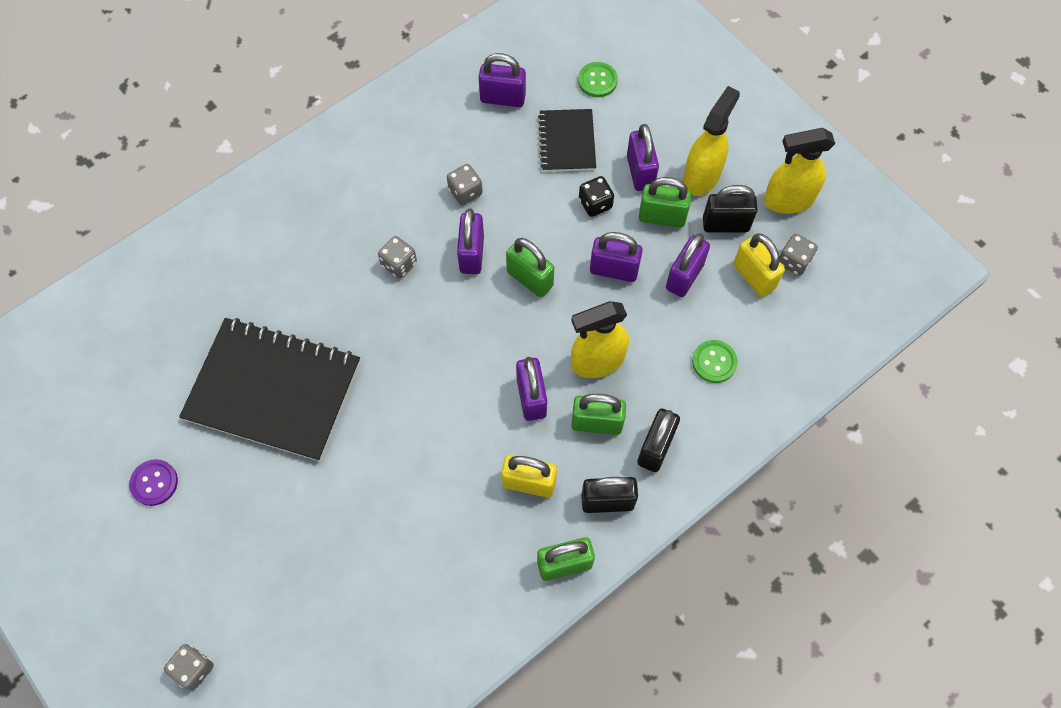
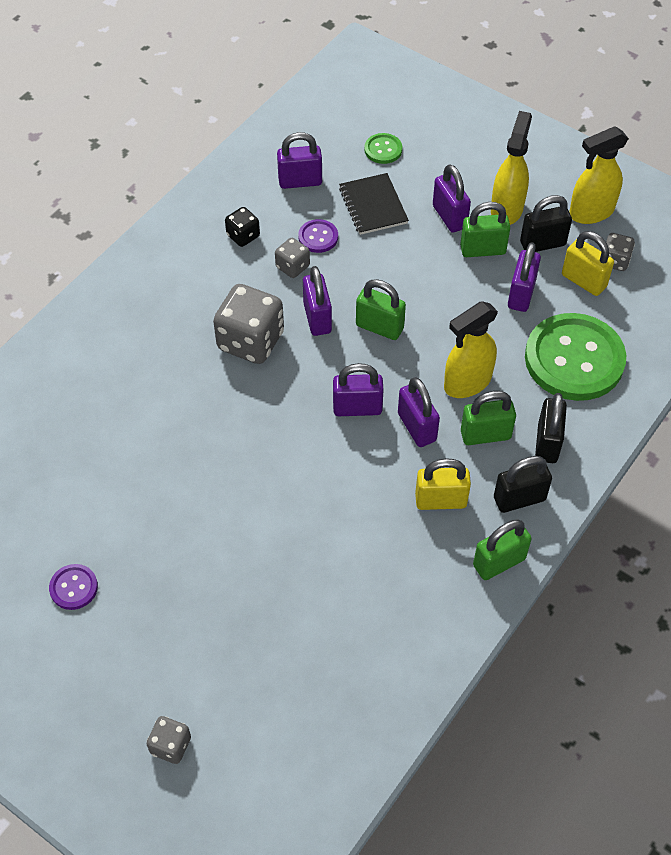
camera: 15 degrees left, 10 degrees down
(273, 390) = (165, 477): black notebook -> none
(399, 264) = (250, 341): grey dice -> grey dice, size x1.95
(501, 165) = (318, 237): none -> purple button
(595, 204) = (418, 251): black dice -> black dice (243, 236)
(614, 270) = (455, 303): purple padlock -> purple padlock (357, 408)
(714, 362) = (574, 359): green button -> green button, size x2.33

